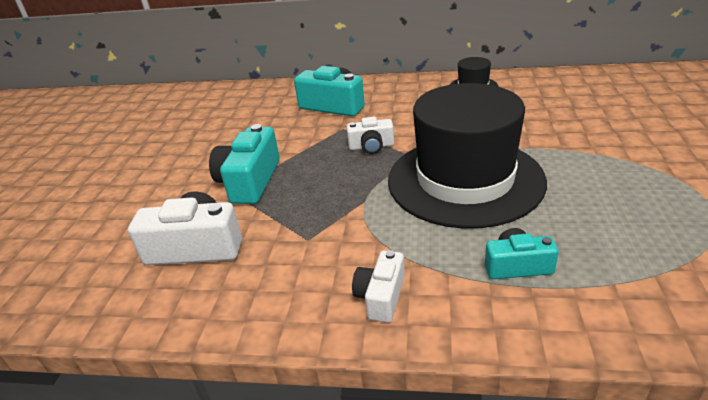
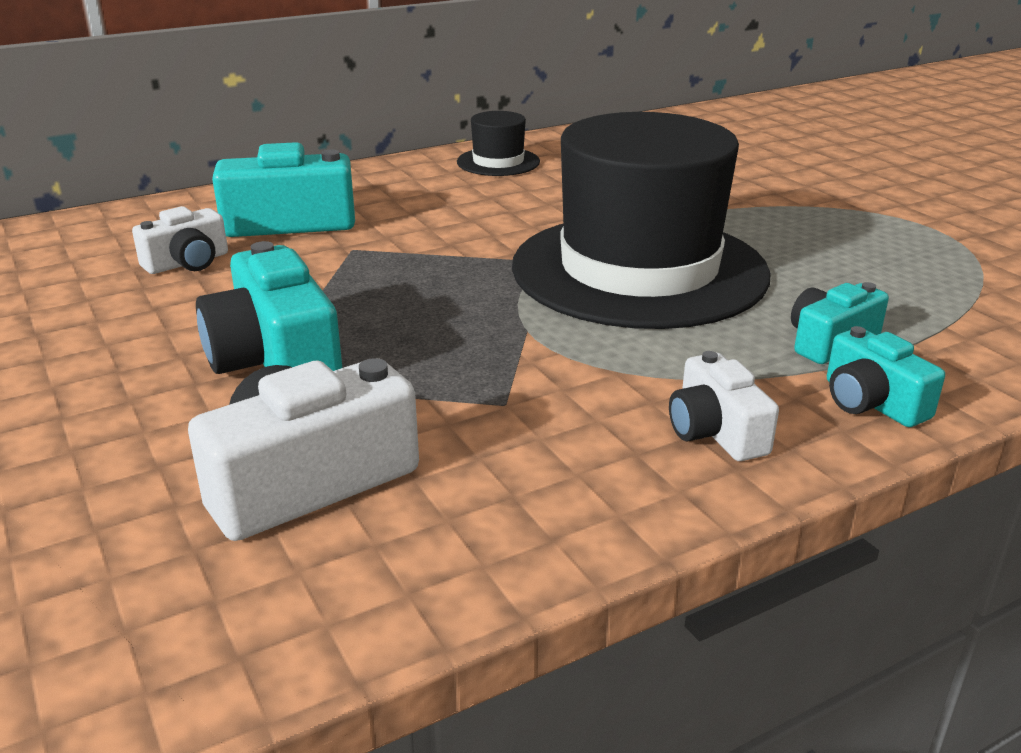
camera: 40 degrees left, 5 degrees down
(371, 146) = (439, 262): white camera -> white camera (187, 263)
(489, 316) = (871, 402): none -> turquoise camera

